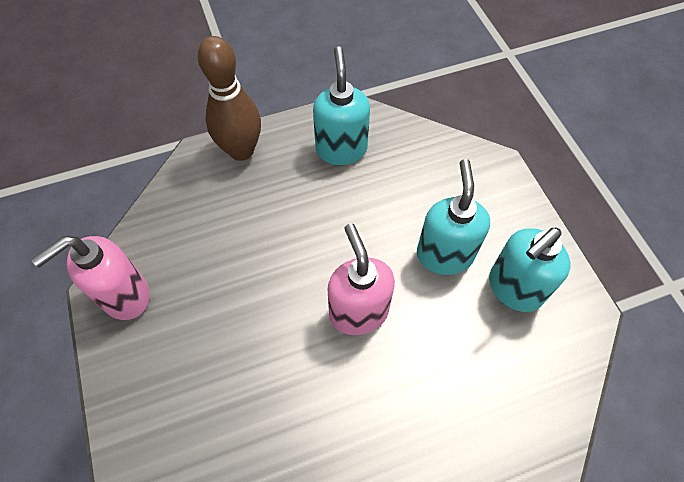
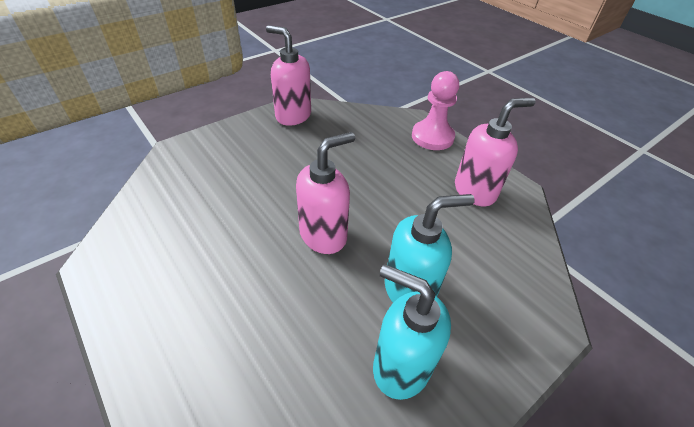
camera: 70 degrees right, 15 degrees down
(241, 150) = (432, 137): brown bowling pin -> pink pawn
(341, 149) = (475, 191): turquoise soap dispenser -> pink soap dispenser

